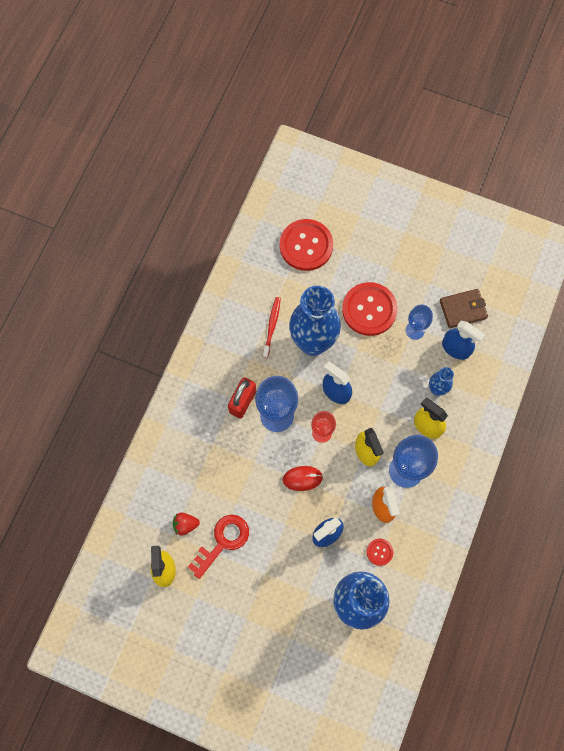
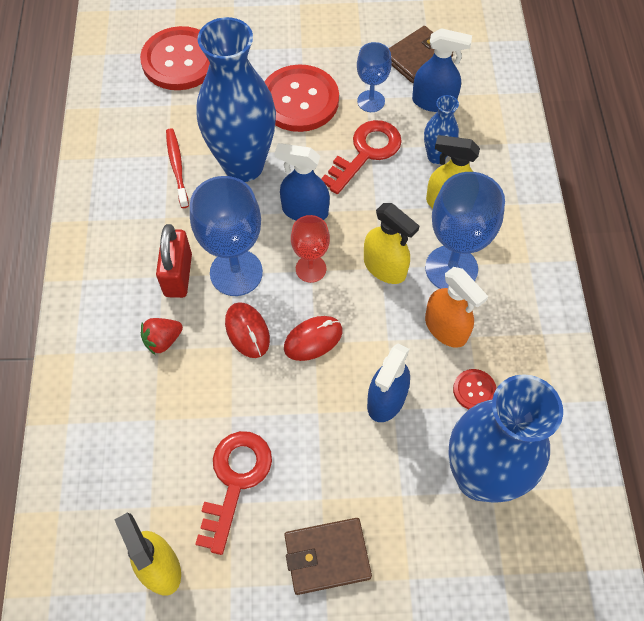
camera: 25 degrees left, 10 degrees down
(185, 524) = (165, 482): red strawberry -> red strawberry (163, 340)
(253, 606) = (327, 556): none -> brown wallet
(267, 456) = (247, 331): none -> red mouse
(393, 367) = (366, 152): none -> red key

